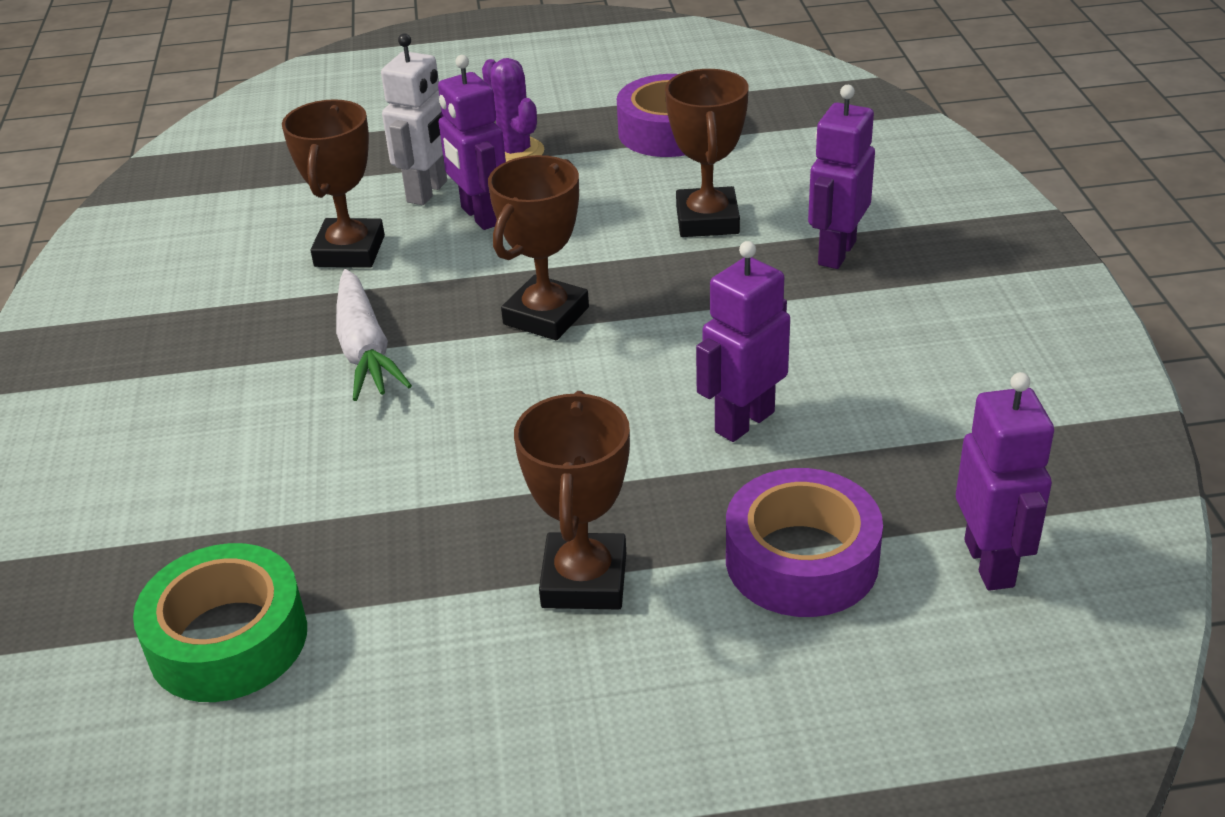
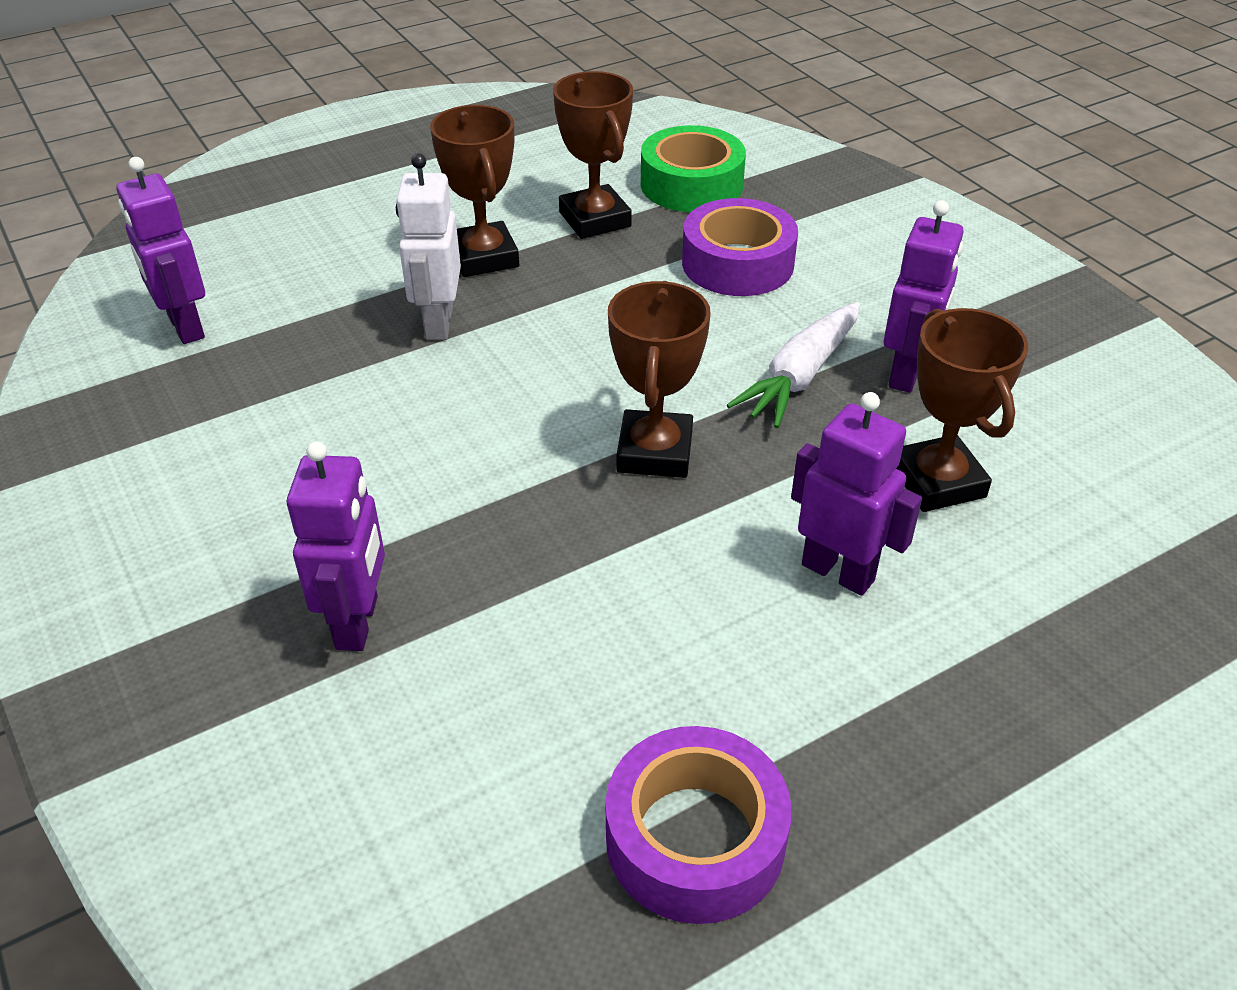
camera: 155 degrees right, 5 degrees up
(365, 349) = (800, 376): white carrot -> white carrot turned 105 degrees counterclockwise
(428, 192) = (942, 598): white robot -> white robot (438, 323)
(515, 152) = (896, 713): purple cactus -> none
(707, 220) = (544, 640): brown trophy -> brown trophy (595, 219)
(744, 421) = (407, 389): purple robot -> purple robot (907, 373)
(801, 560) = (330, 300): purple tape -> purple tape (737, 263)

